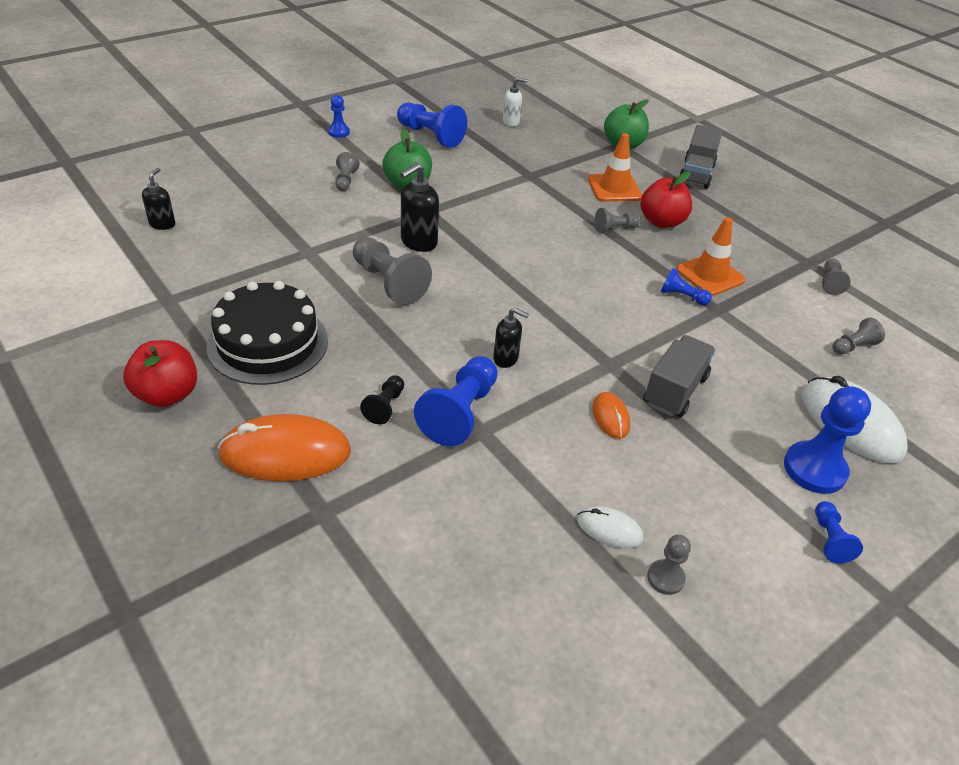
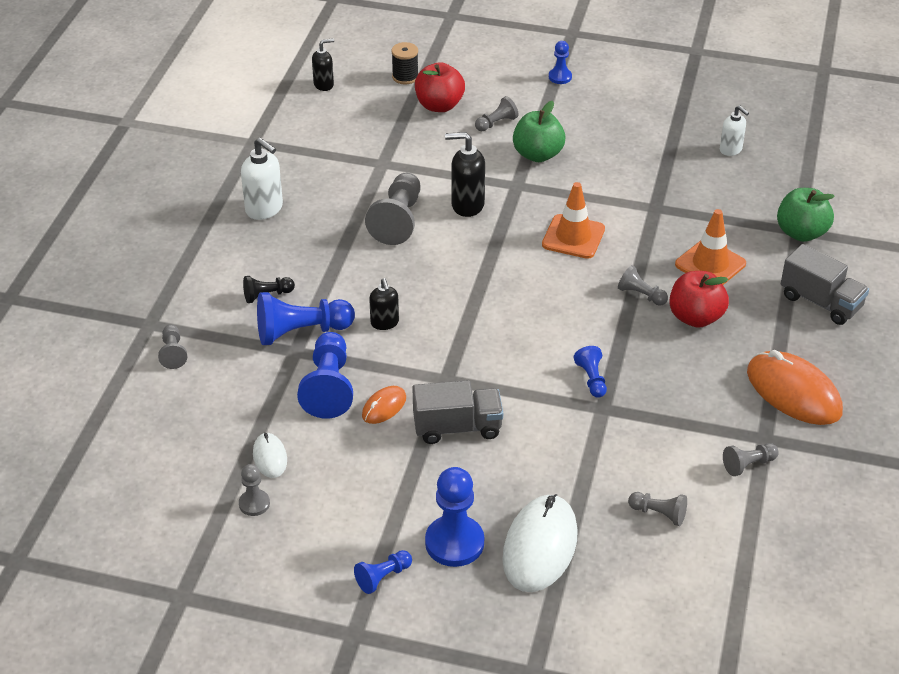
camera: 55 degrees right, 0 degrees up
(167, 394) = (171, 202): red apple -> red apple (439, 105)
(224, 185) = (405, 77): none -> black spool
(268, 343) = (264, 209): black cake -> white soap dispenser
(285, 453) = (178, 280): orange mouse -> orange mouse (793, 392)
(388, 518) = (173, 353): none -> grey pawn
(431, 136) = (632, 122): blue pawn -> blue pawn (328, 387)
(696, 174) = (821, 302): grey truck -> grey truck turned 120 degrees counterclockwise
(710, 275) = (649, 382): orange traffic cone -> orange traffic cone (573, 237)

